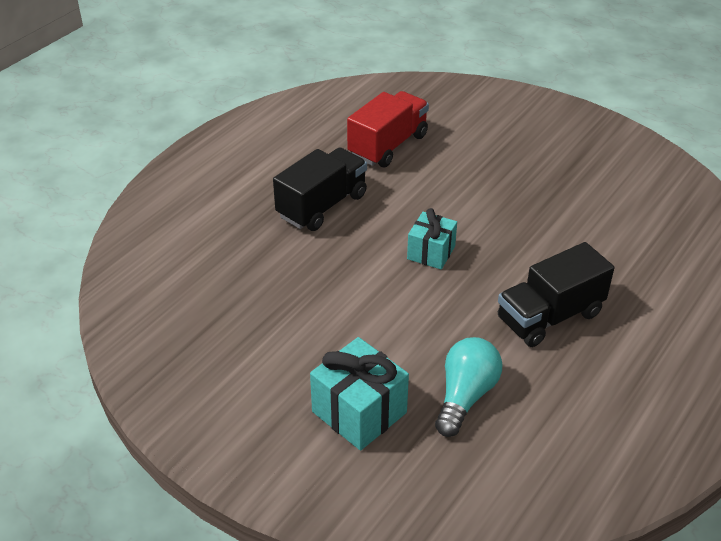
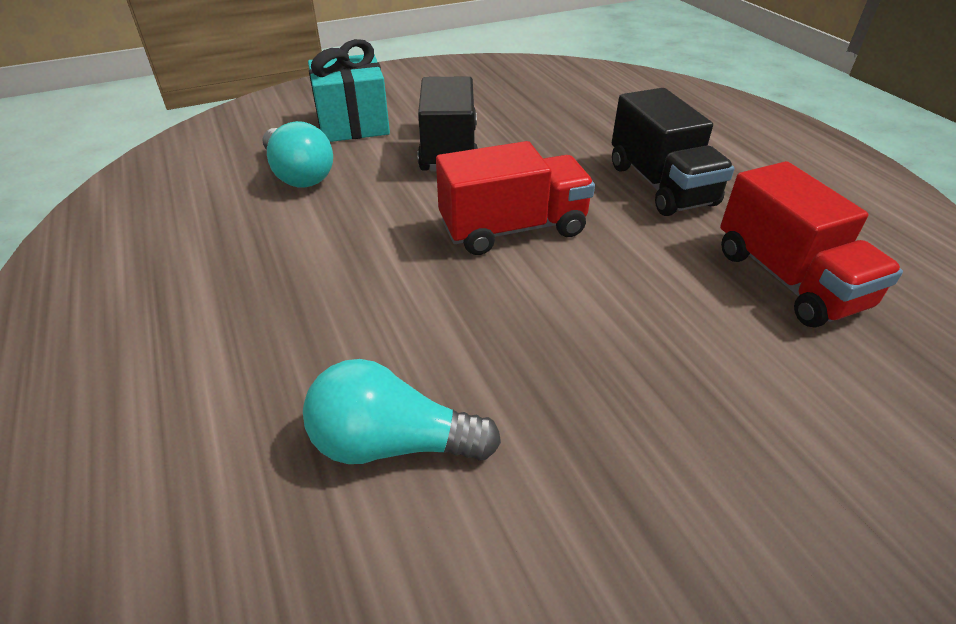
camera: 120 degrees right, 0 degrees up
(431, 252) = (513, 229): turquoise gift -> red truck
(549, 316) = (319, 271): black truck -> black truck (449, 149)
(617, 231) = (393, 443): none -> turquoise light bulb

